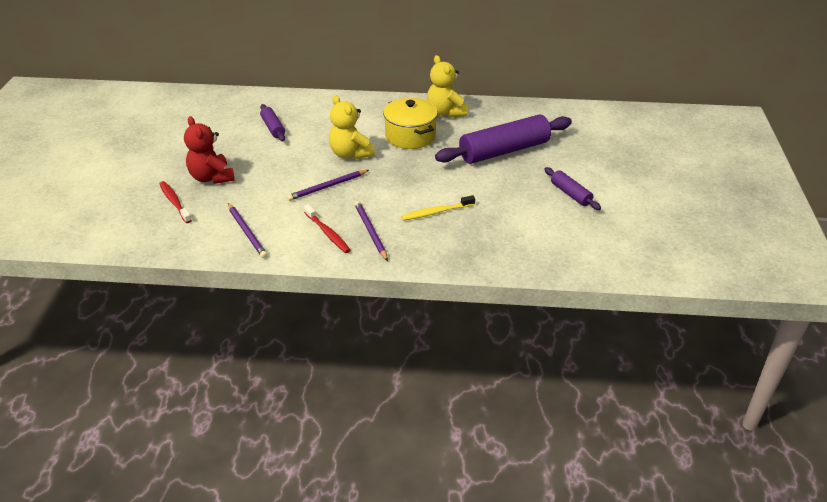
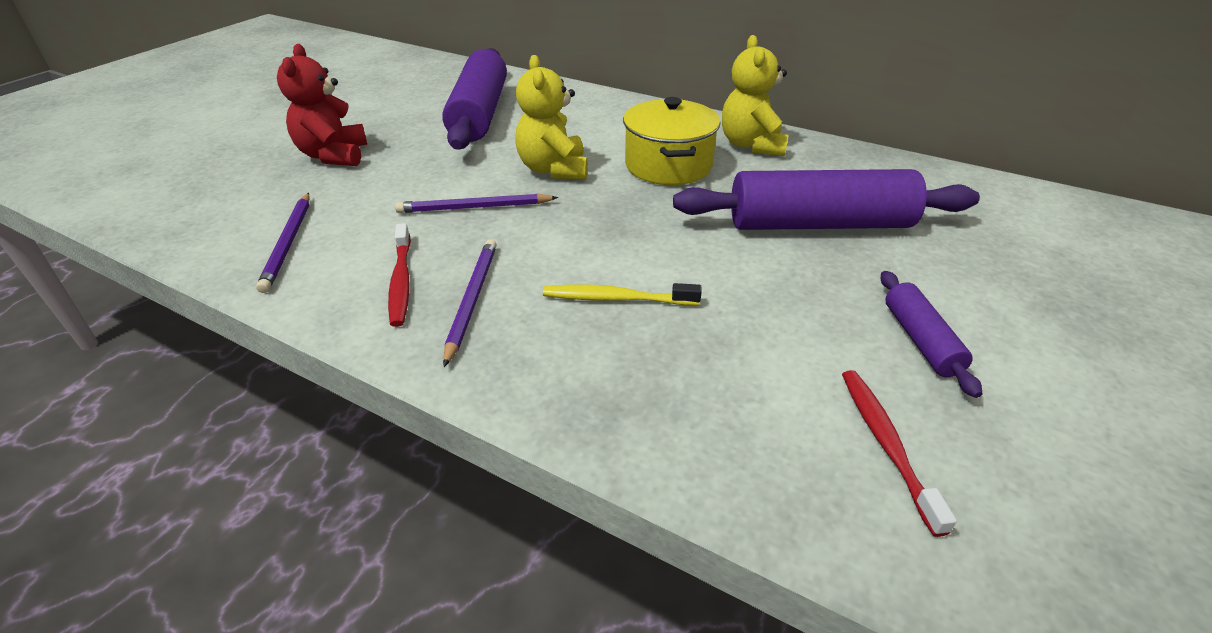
camera: 25 degrees right, 0 degrees up
(174, 202) = (250, 175): red toothbrush -> red toothbrush (886, 444)
(273, 128) = (479, 114): purple rolling pin -> purple rolling pin, size x2.05

